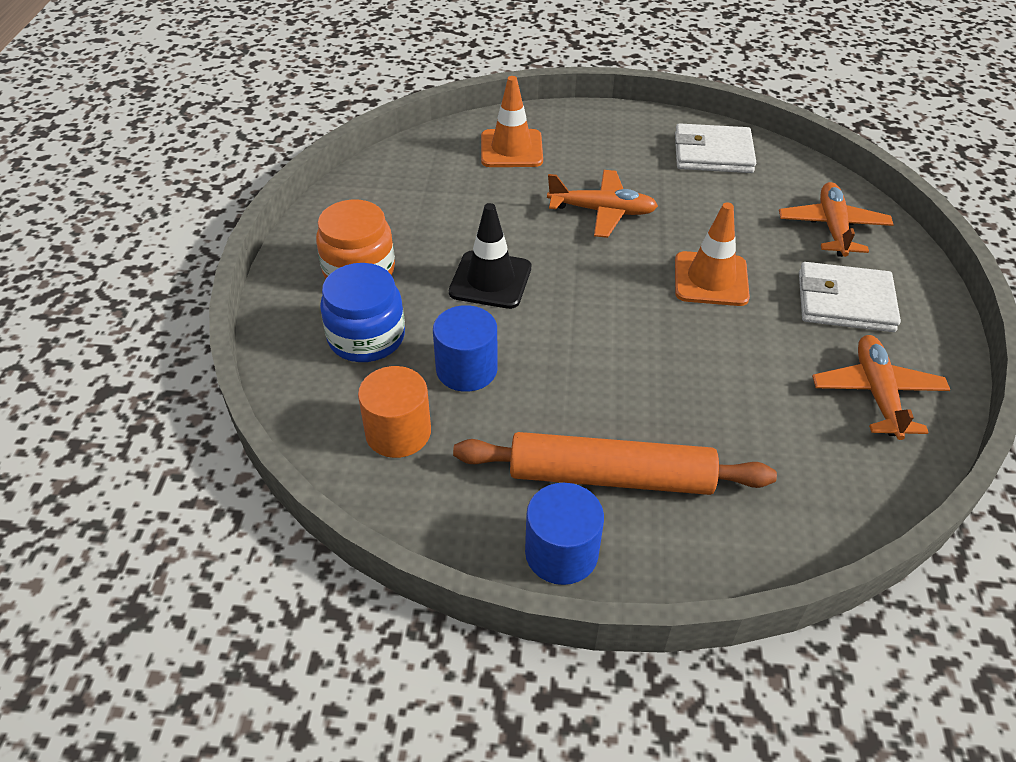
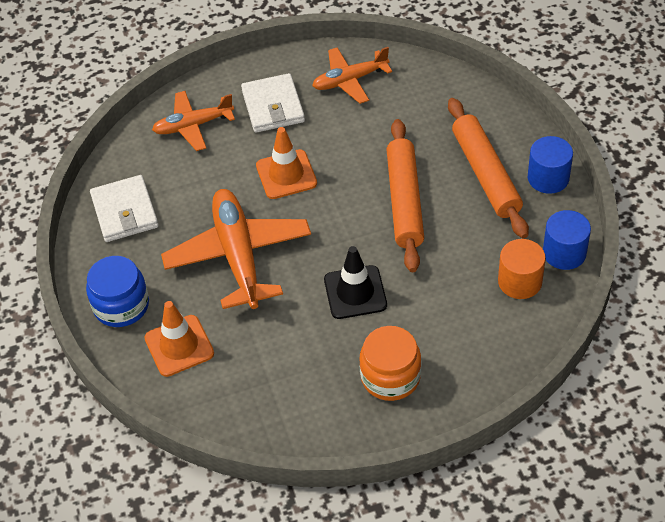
camera: 110 degrees left, 5 degrees up
(366, 337) = (453, 337): blue jar -> blue jar (121, 305)
(466, 369) = (448, 270): blue cylinder -> blue cylinder (564, 253)
(602, 211) = (238, 256): orange plane -> orange plane, size x1.66
(607, 370) = (404, 201): none -> orange rolling pin

